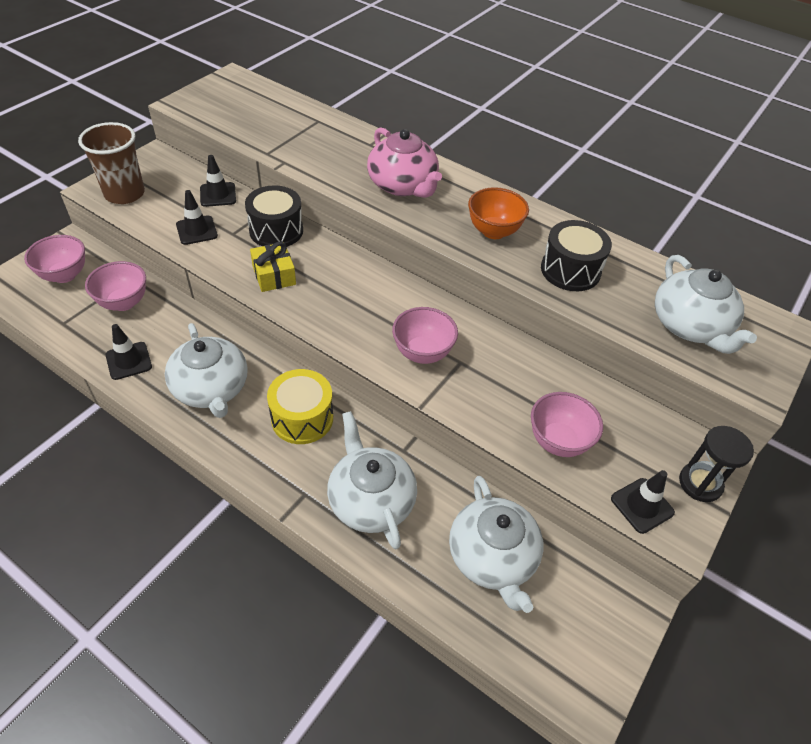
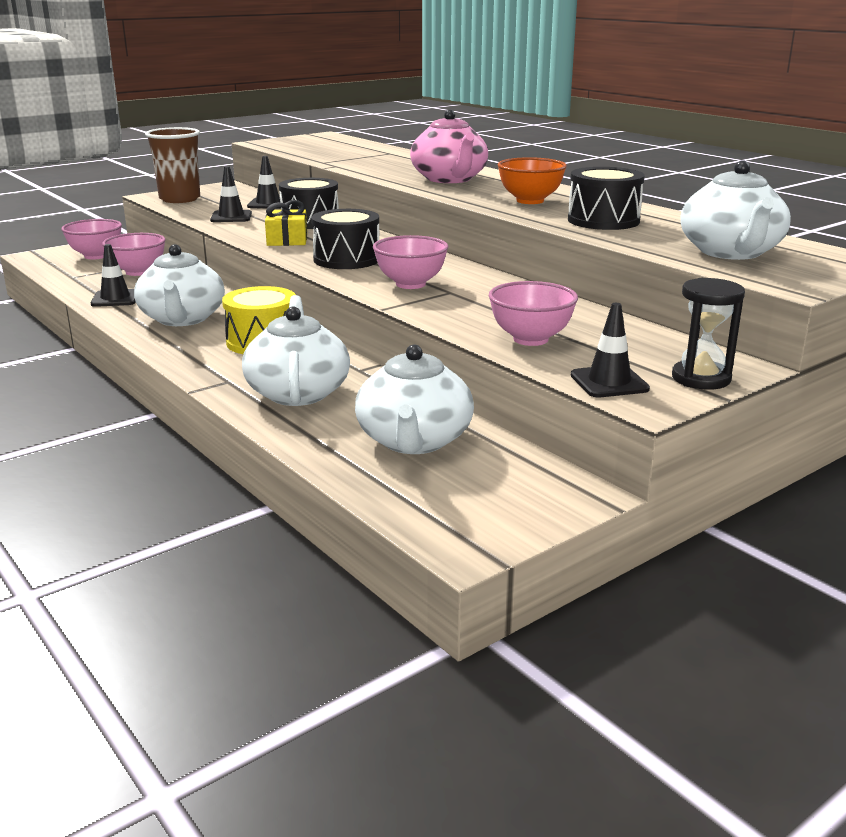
camera: 20 degrees right, 25 degrees down
(346, 310) = (346, 259): none -> black drum

